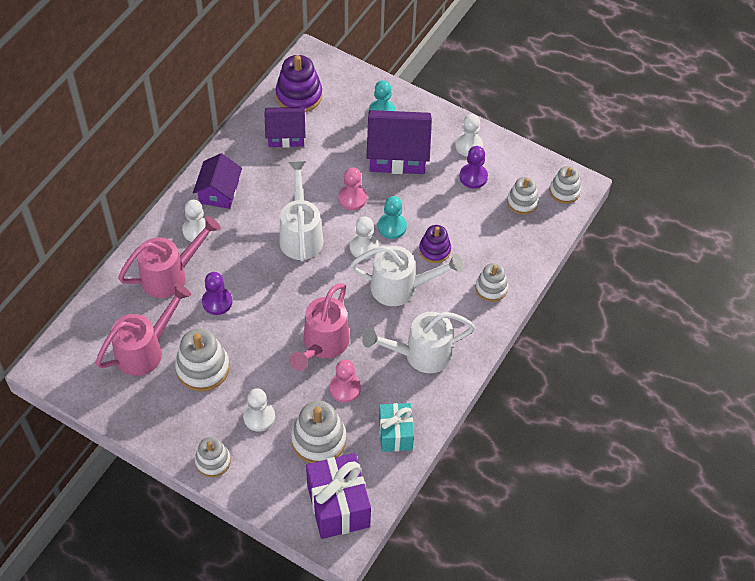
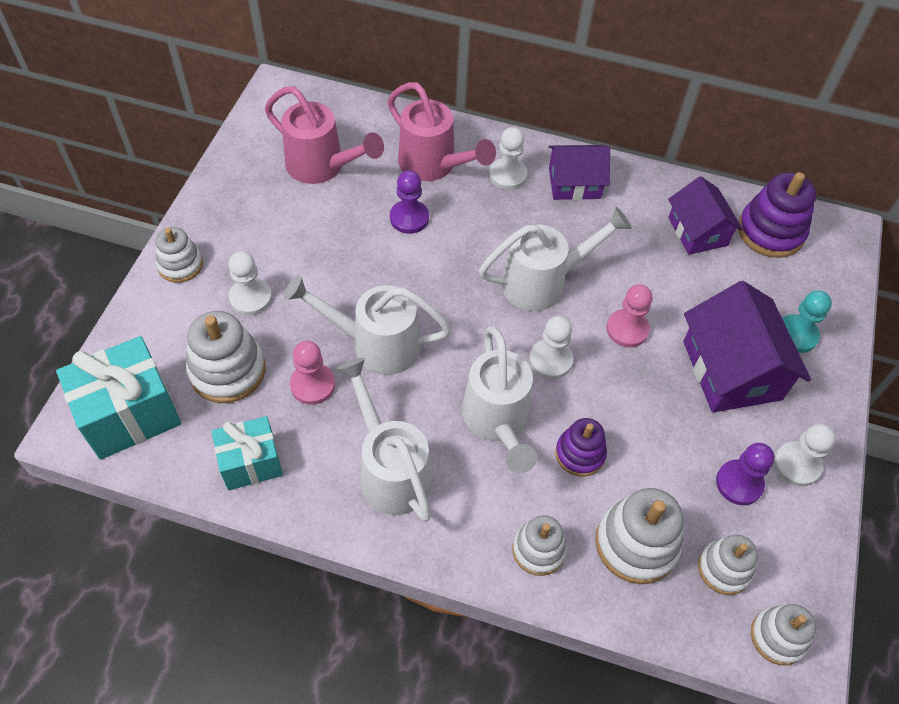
camera: 75 degrees right, 0 degrees up
(203, 368) = (309, 225): white stacking toy -> white stacking toy (636, 544)
(323, 344) = (376, 344): pink watering can -> white watering can
(338, 505) = (130, 414): purple gift -> turquoise gift
(392, 227) = (599, 388): turquoise pawn -> none

